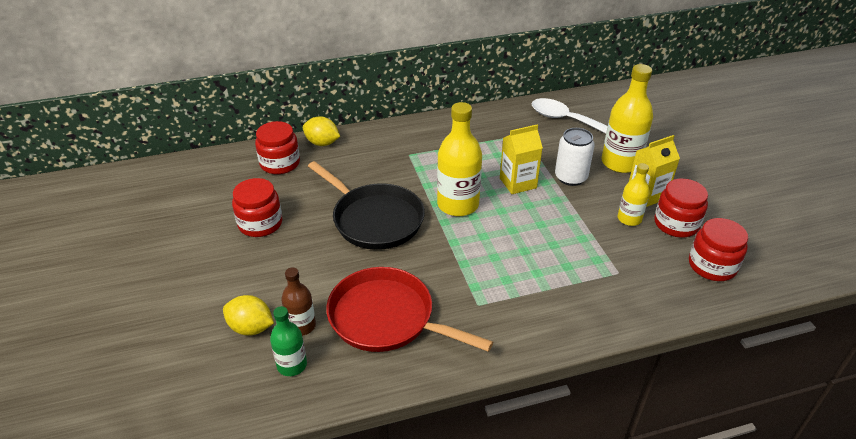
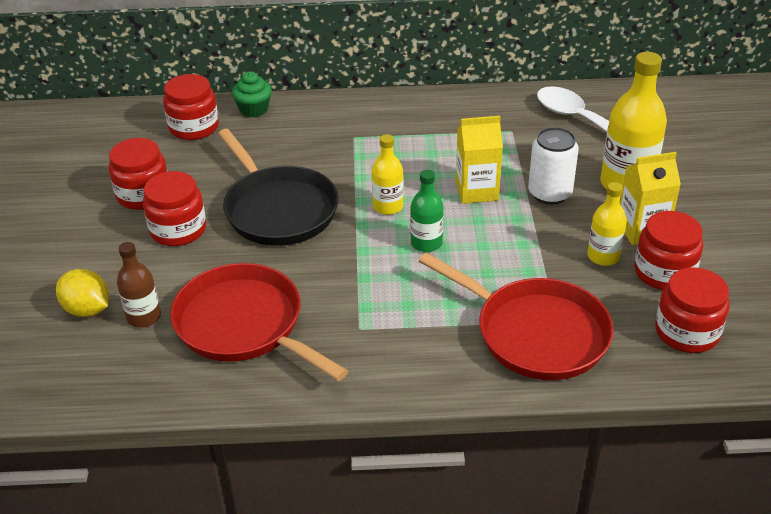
camera: 15 degrees right, 0 degrees up
(292, 365) = (116, 358): green bottle -> green bottle (426, 243)
(301, 248) = (178, 230): none -> red jar
(322, 143) = (254, 109): yellow lemon -> green cupcake
(458, 204) = (388, 206): yellow bottle -> yellow bottle, size x0.57
(608, 285) = (535, 333): none -> red pan

